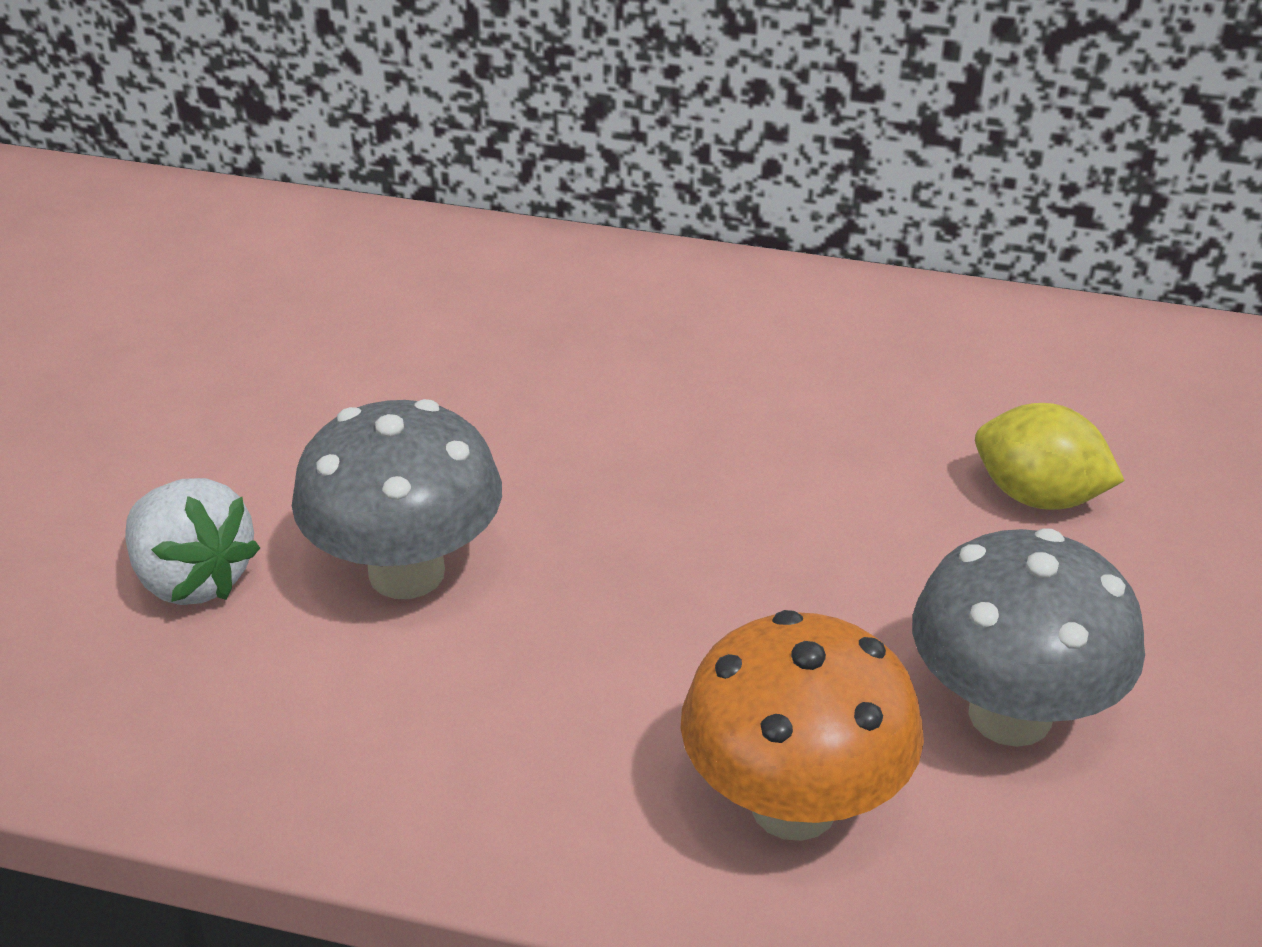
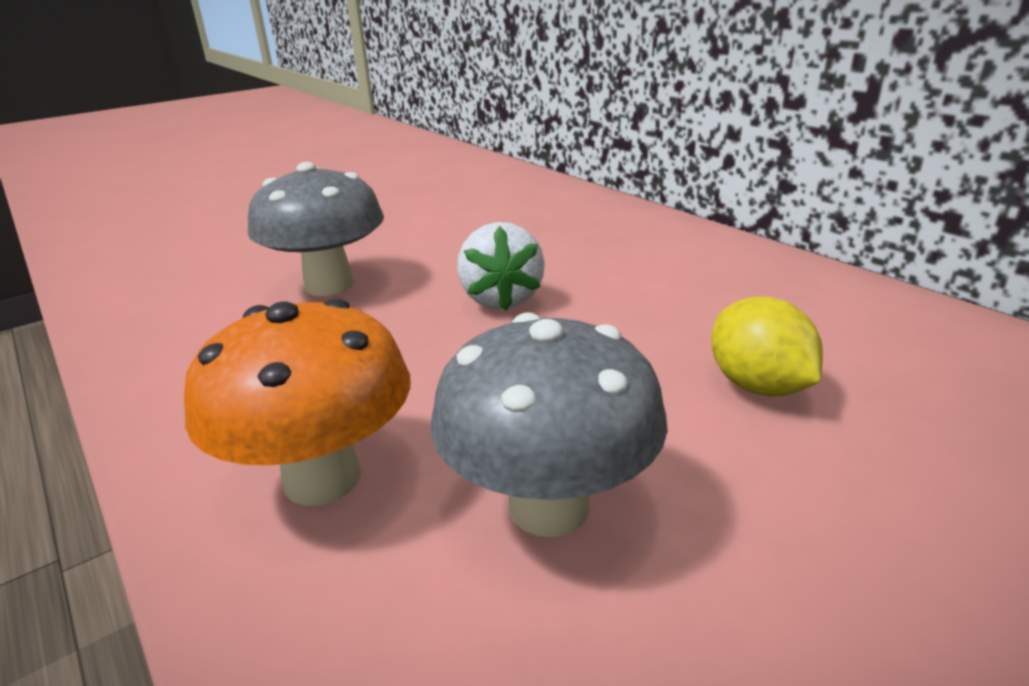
camera: 40 degrees right, 10 degrees down
(193, 579) = (250, 258): white strawberry -> white strawberry (501, 299)

